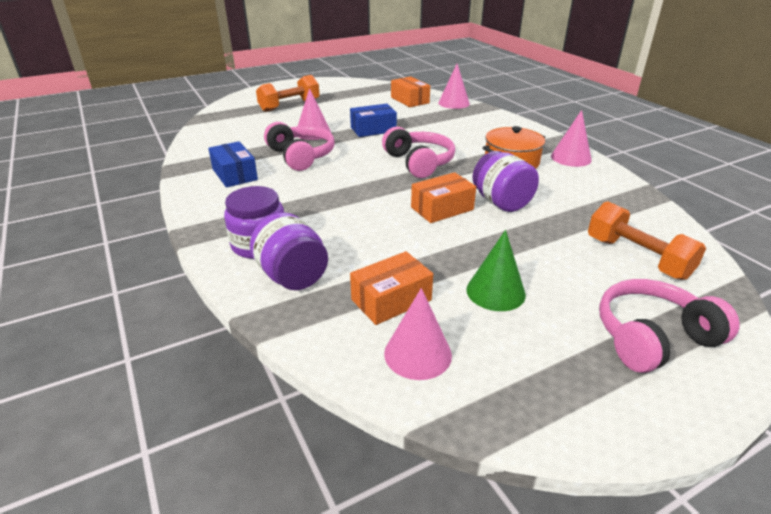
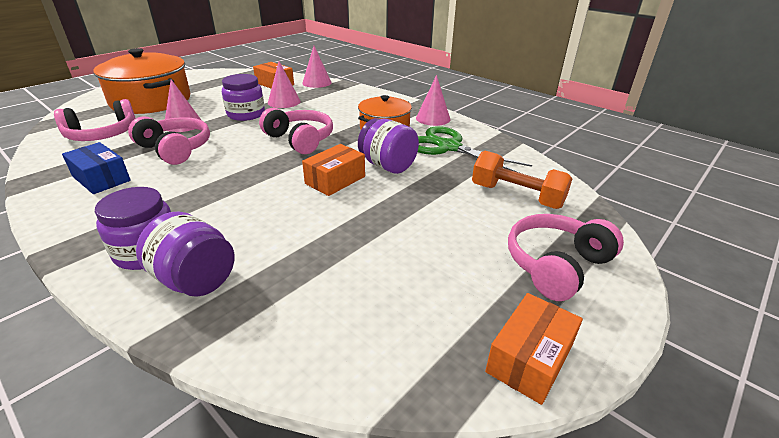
camera: 20 degrees left, 0 degrees up
(242, 134) = (102, 135): none -> pink headphones
(289, 106) = (151, 101): orange dumbbell -> orange pot
(373, 129) = (246, 114): blue box -> purple jar
(391, 300) = (312, 282): orange box -> orange box (529, 359)
(418, 354) = (356, 335): pink cone -> pink cone (284, 102)
(495, 292) = (410, 252): green cone -> none
(577, 192) = (448, 147): none -> green scissors

